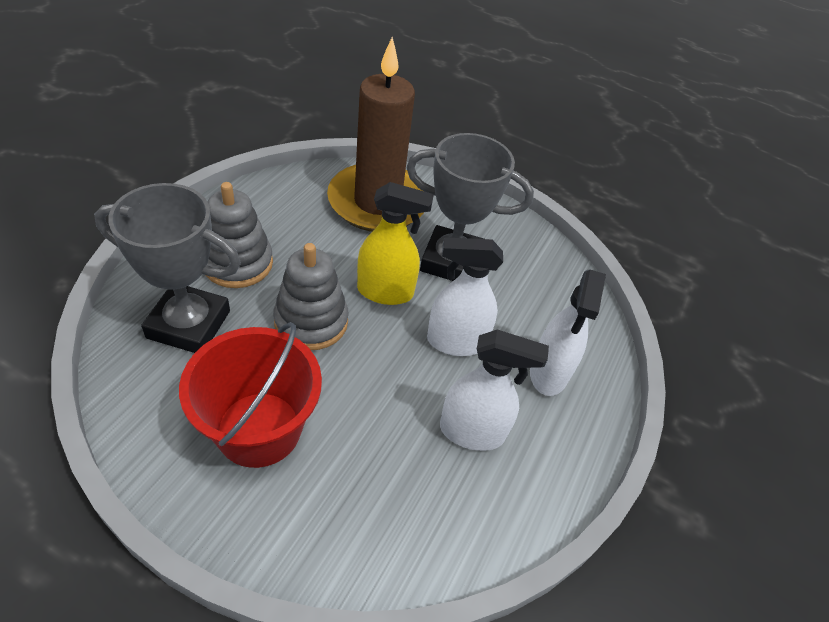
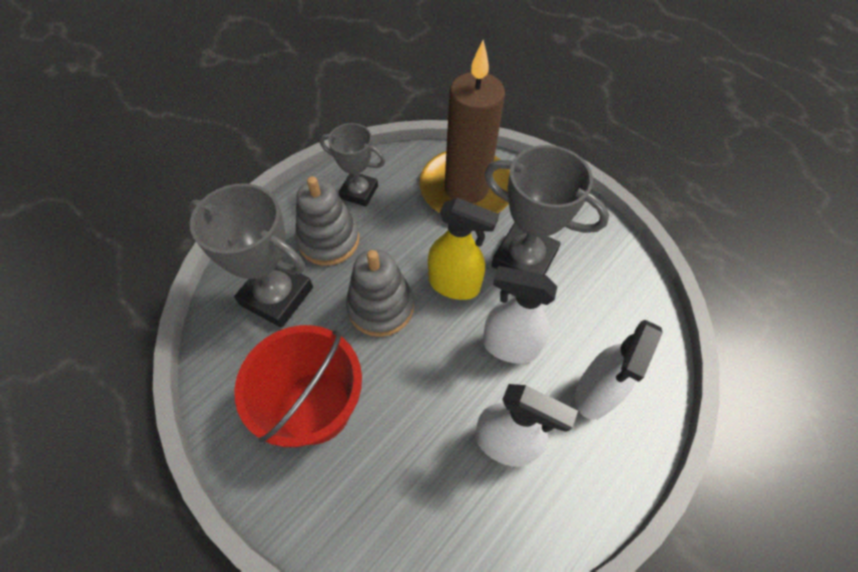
camera: 20 degrees right, 10 degrees up
(261, 213) = (359, 192): none -> grey trophy

